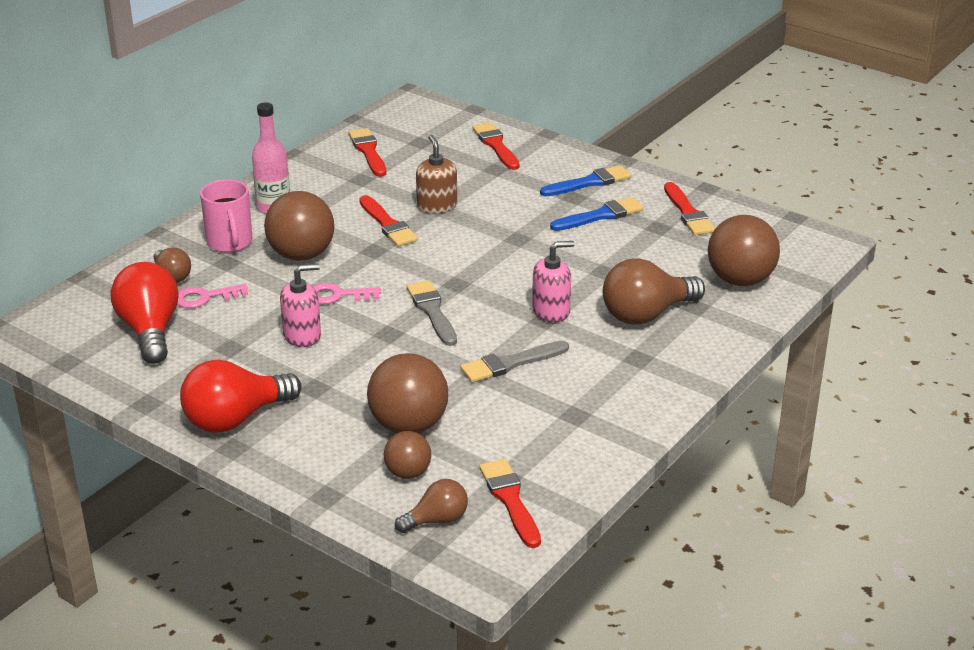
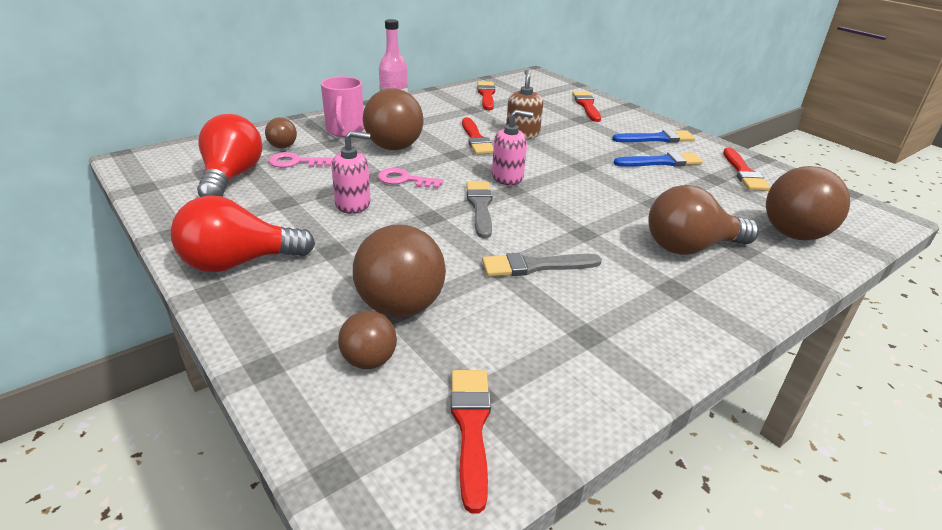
camera: 15 degrees right, 0 degrees up
(437, 520) = (368, 433): brown light bulb -> none
(551, 311) = (593, 227): pink soap dispenser -> pink soap dispenser (507, 177)

